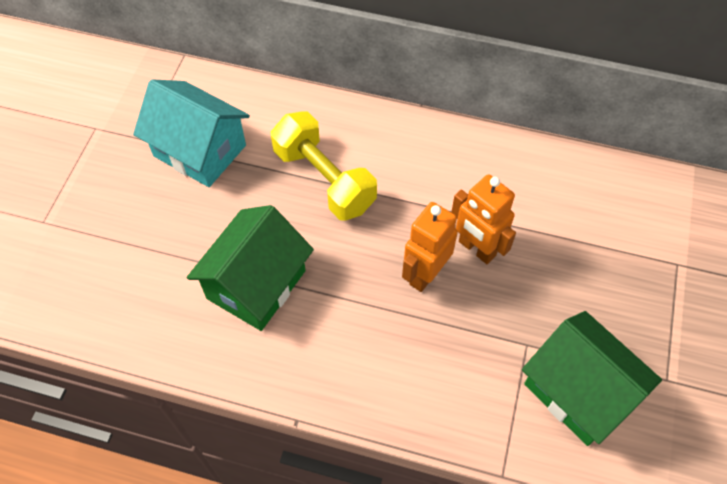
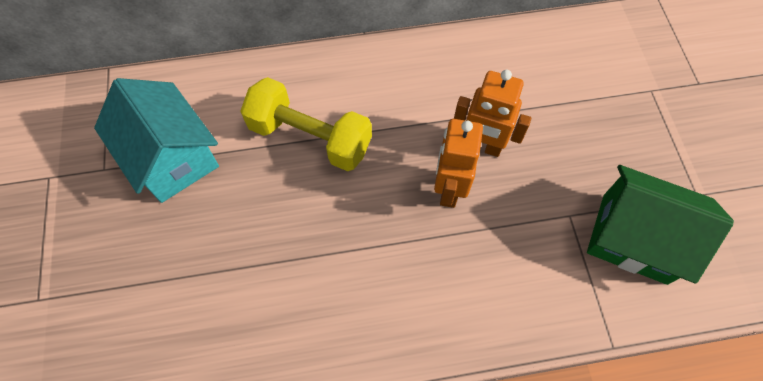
camera: 25 degrees left, 5 degrees up
(200, 150) = (172, 157): turquoise house -> turquoise house turned 45 degrees clockwise
(256, 284) = (296, 268): green house -> none

